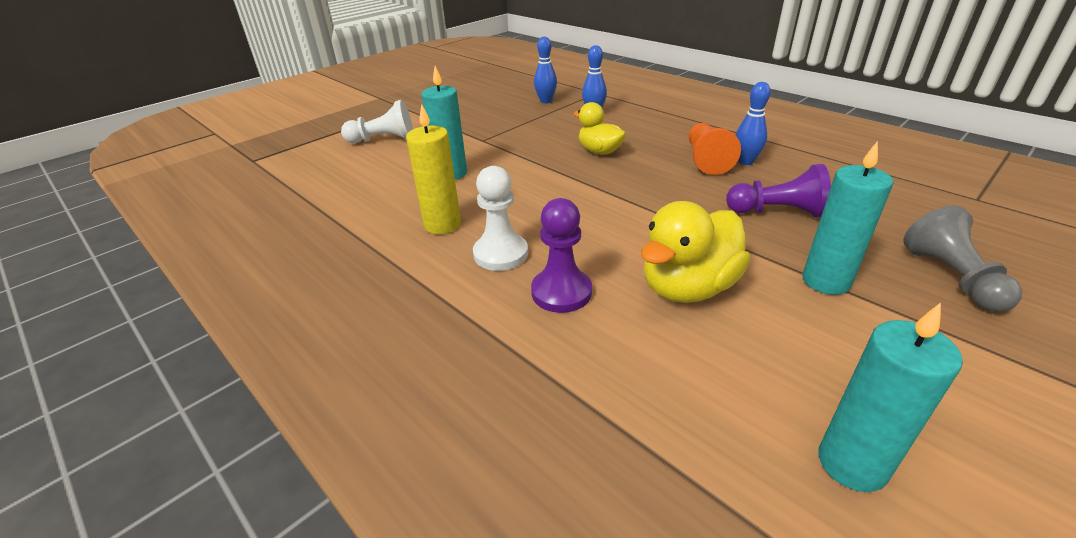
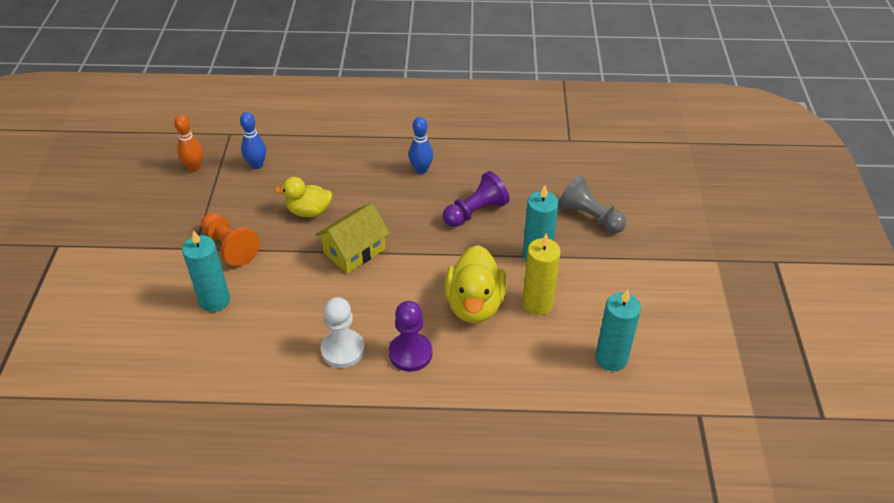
camera: 45 degrees left, 10 degrees up
(383, 140) = (95, 297): white pawn -> none
(442, 224) = (272, 352): yellow candle -> yellow candle (537, 303)
(546, 101) = (194, 168): blue bowling pin -> orange bowling pin
(607, 190) = (354, 251): none -> yellow house
(706, 160) = (394, 181): orange pawn -> orange pawn (230, 247)

